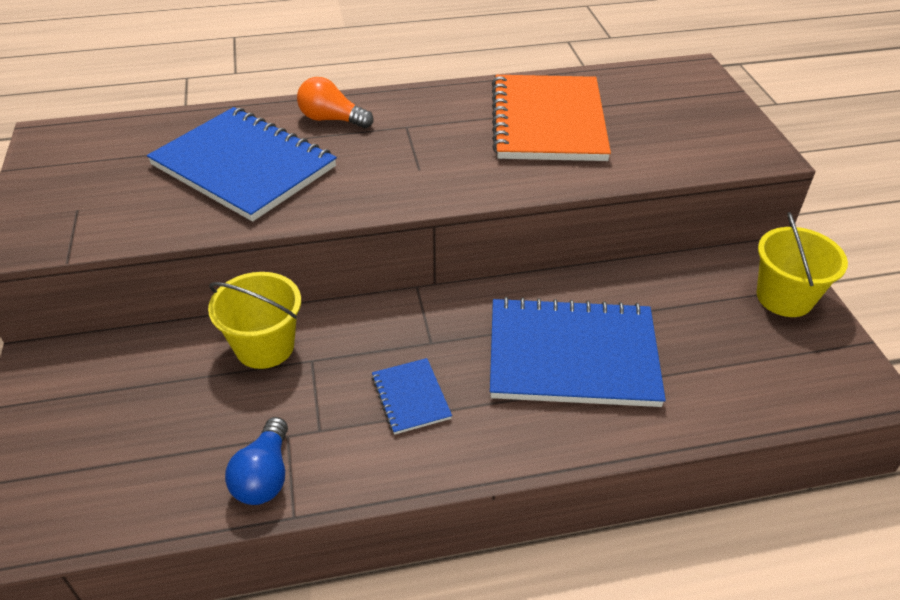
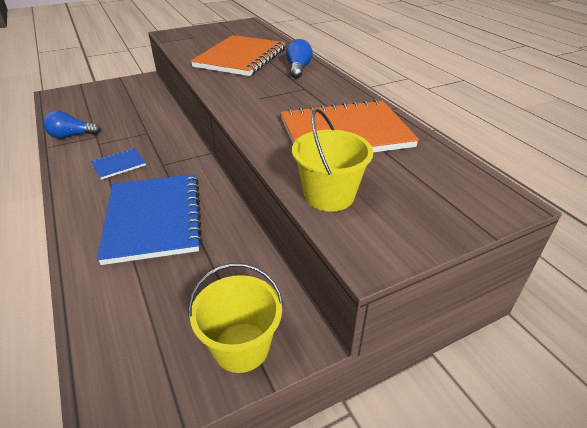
camera: 75 degrees right, 5 degrees down
(243, 166) = (240, 58): blue notebook -> orange notebook
(265, 346) = (156, 119): yellow bucket -> yellow bucket (329, 195)
(332, 119) = (298, 69): orange light bulb -> blue light bulb

